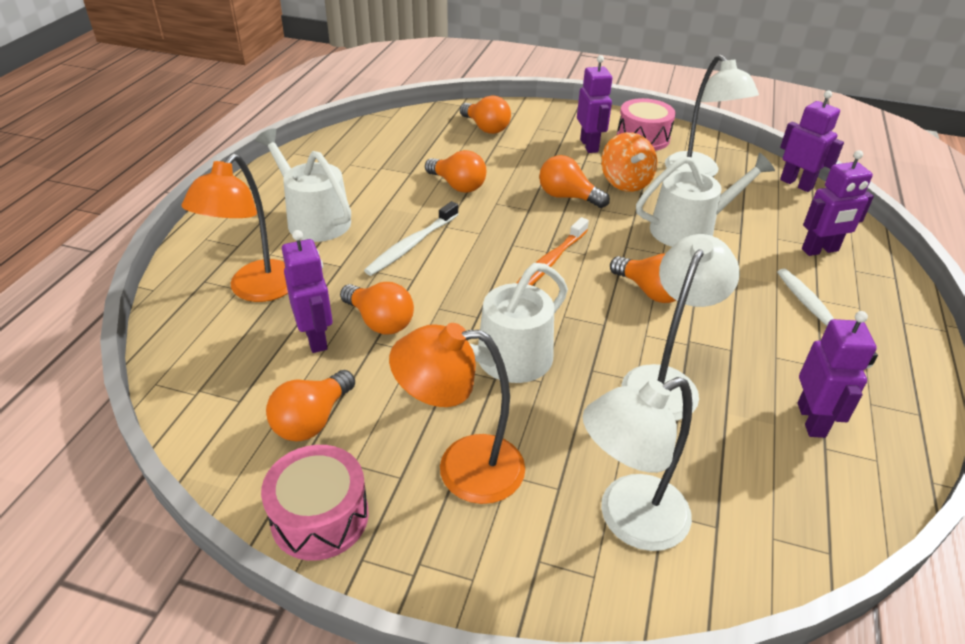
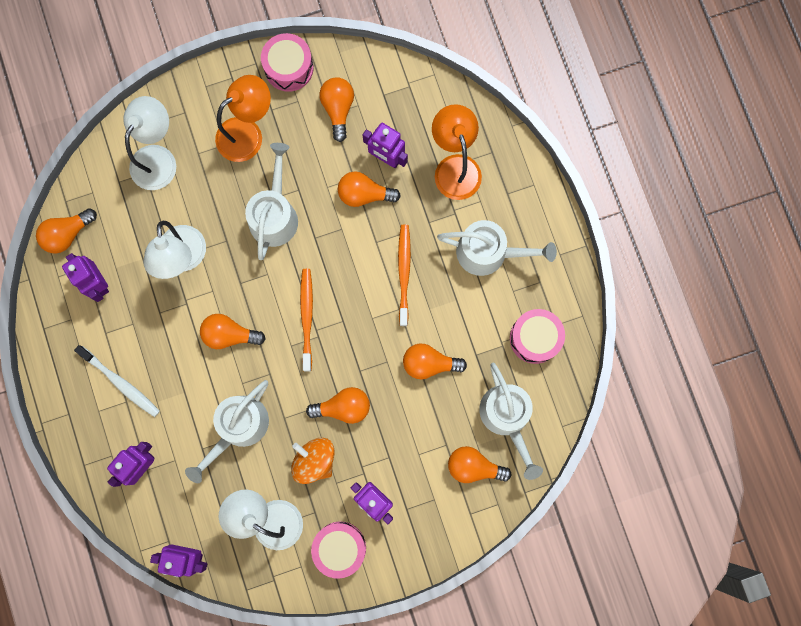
camera: 145 degrees right, 40 degrees up
(348, 159) = (535, 338): none -> pink drum
(411, 245) = (404, 272): white toothbrush -> orange toothbrush
(428, 136) = (507, 417): none -> white watering can
(842, 504) = (67, 234): none -> orange light bulb

